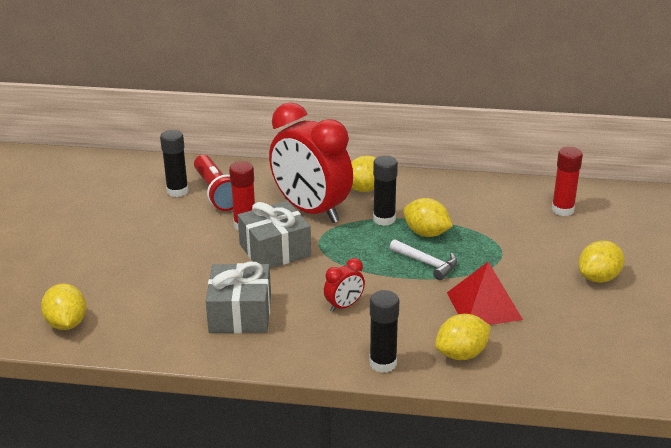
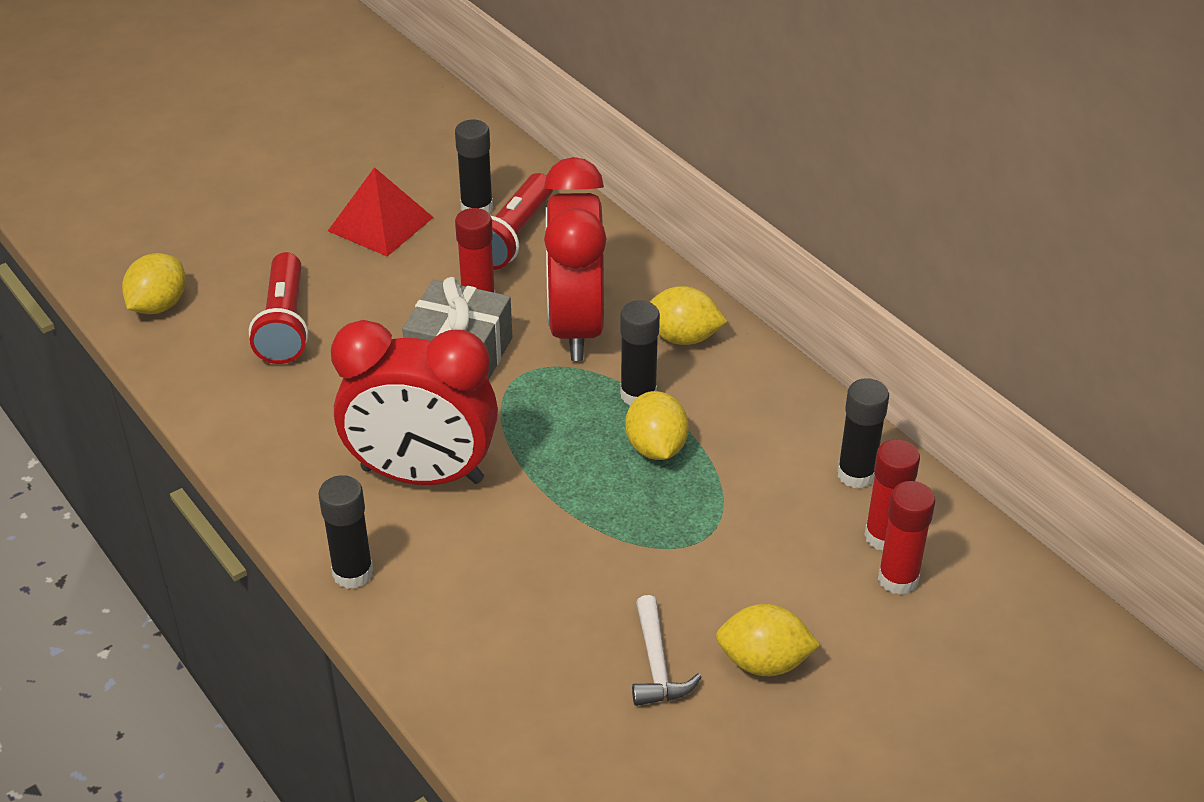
camera: 45 degrees right, 10 degrees up
(159, 290) = (284, 324): none -> red flashlight
(240, 314) = (313, 408): grey gift -> none
(344, 306) = (422, 475): red clock -> red clock, size x2.43
(427, 263) = (592, 488): white hammer -> white hammer (657, 665)
(461, 354) = (445, 628): yellow lemon -> none
(484, 306) = (566, 590): red pyramid -> red pyramid (380, 224)
(516, 196) = (856, 474): none -> black glue stick
(591, 220) = (898, 579): none -> red glue stick

